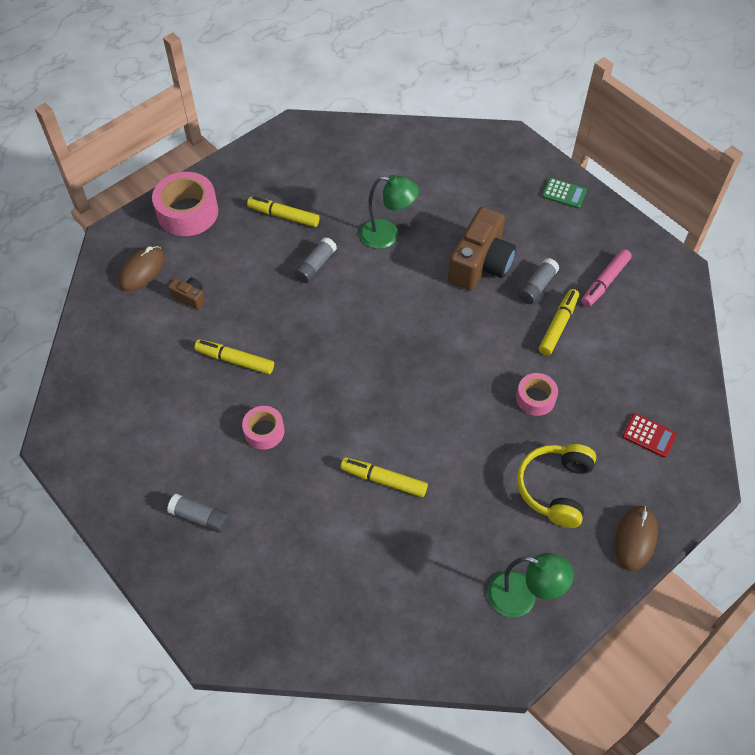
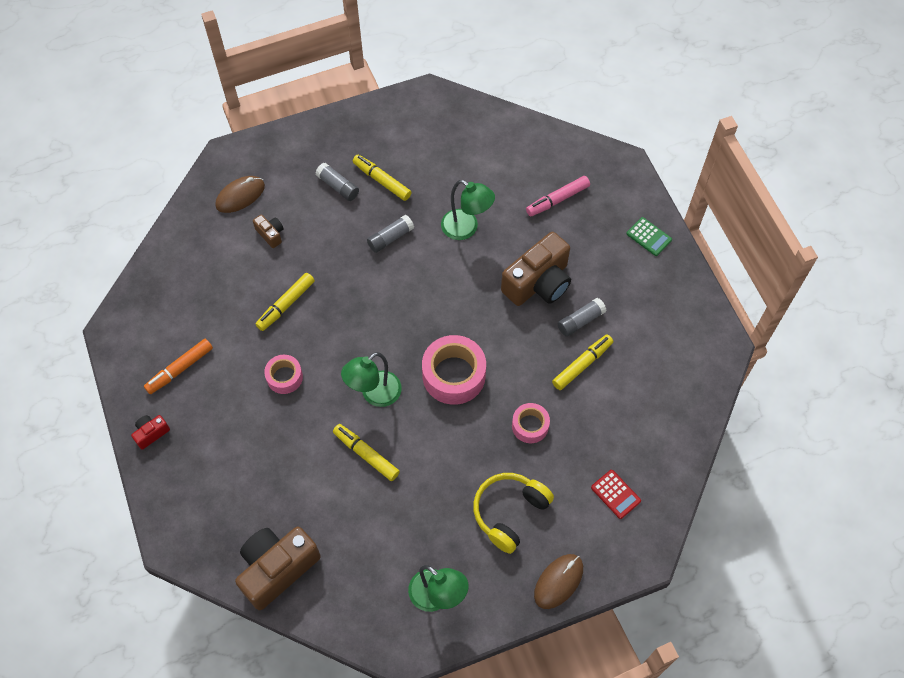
camera: 20 degrees right, 5 degrees up
(141, 535) = (151, 433): none -> red camera
(146, 459) = (180, 369): none -> orange marker
(187, 212) = (300, 152): pink tape -> pink tape (454, 375)
(200, 517) = (203, 434): grey glue stick -> grey glue stick (338, 186)
(235, 360) = (286, 305): yellow marker -> yellow marker turned 90 degrees counterclockwise
(340, 630) = (277, 568): none -> brown camera
(366, 418) = (374, 394): none -> green lamp
(604, 282) = (645, 337): pink marker -> pink marker (557, 200)

